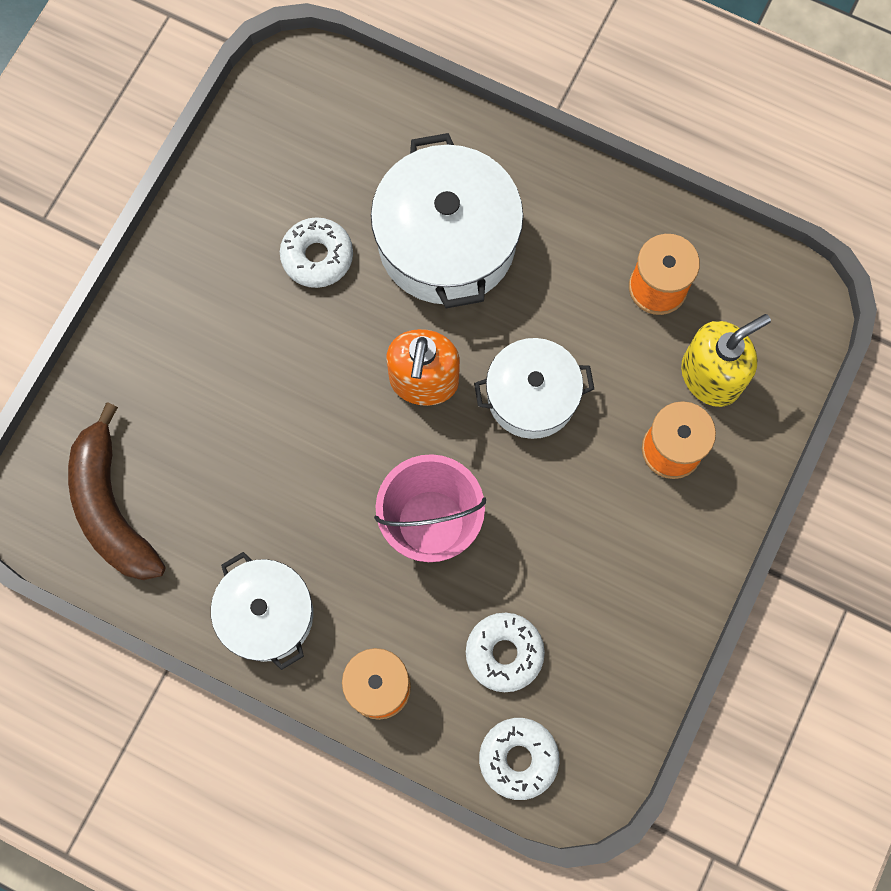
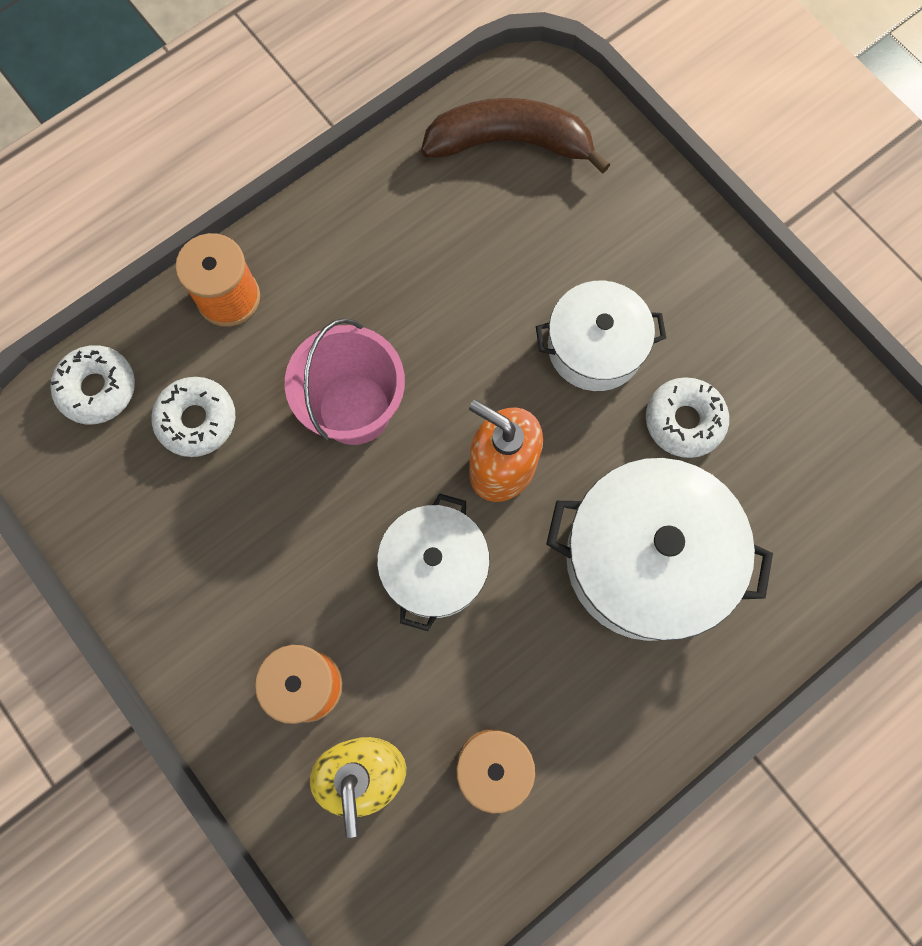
camera: 115 degrees right, 0 degrees up
(267, 614) = (344, 231): white pot -> white pot (595, 347)

